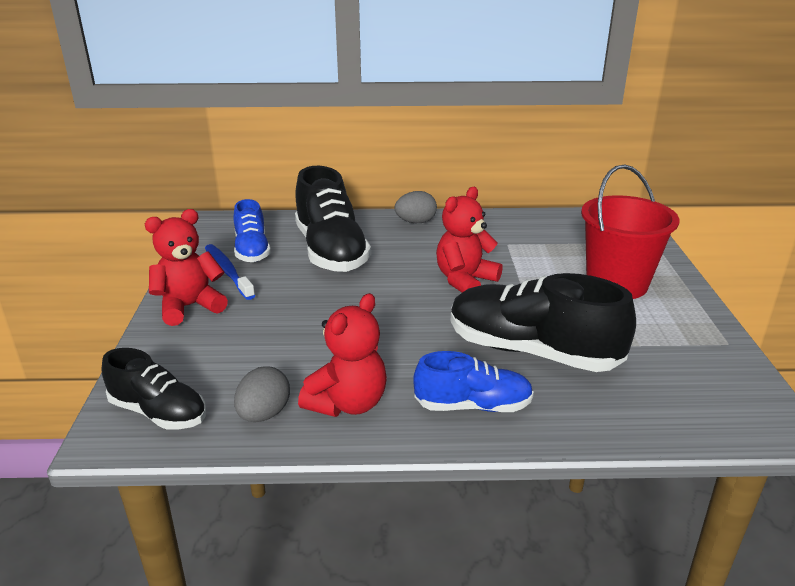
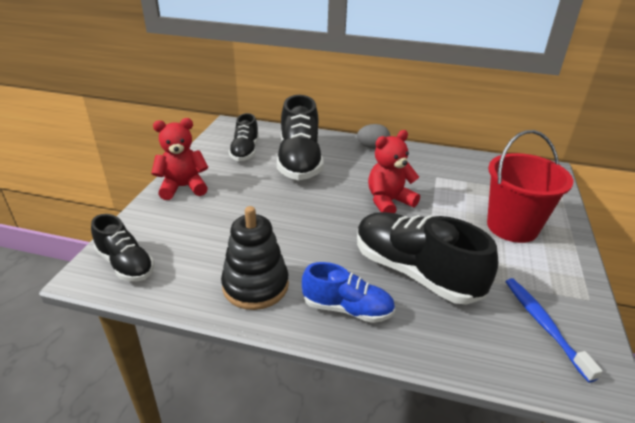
camera: 15 degrees right, 5 degrees up
(228, 272) = (221, 165): blue toothbrush -> blue toothbrush (544, 325)
(252, 250) = (245, 151): blue shoe -> black shoe
(264, 414) = (193, 281): grey egg -> none
(348, 403) = (255, 286): red teddy bear -> black stacking toy

